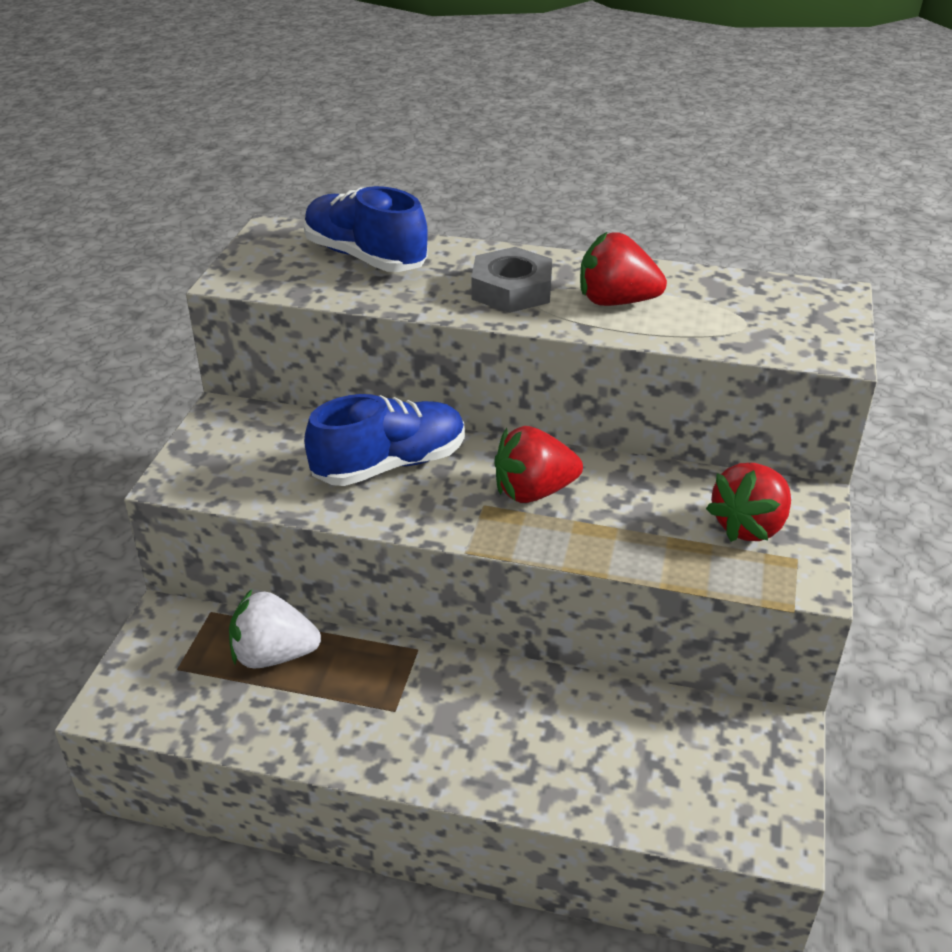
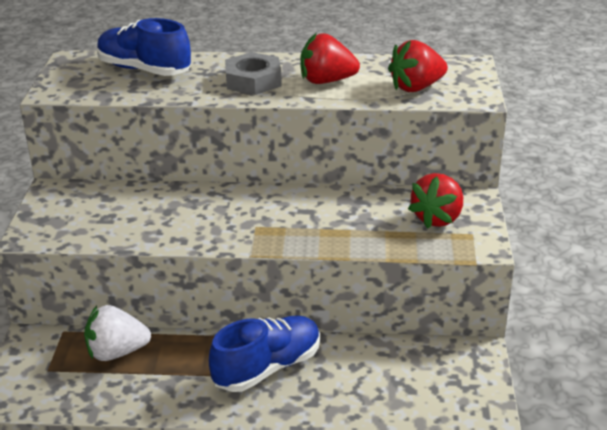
camera: 10 degrees left, 5 degrees down
(390, 465) = (183, 209): blue shoe -> blue shoe (267, 368)
(534, 492) = (288, 214): red strawberry -> red strawberry (416, 87)

